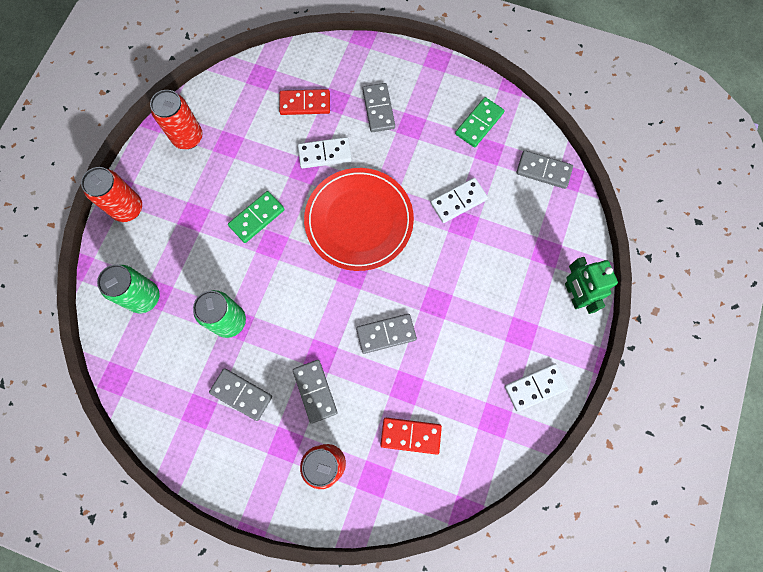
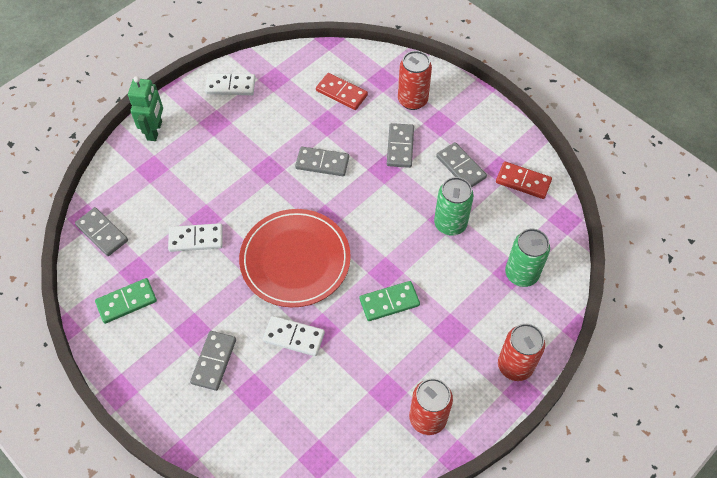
camera: 155 degrees left, 15 degrees down
(305, 104) = (286, 402): red domino -> red domino (523, 181)

